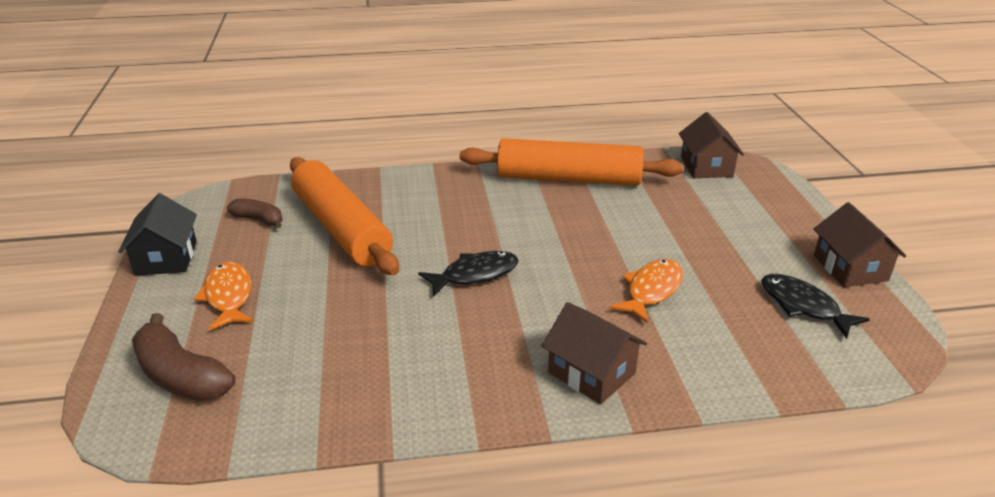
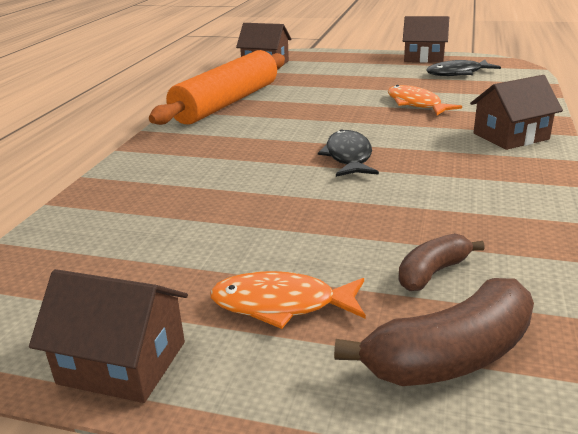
camera: 65 degrees left, 5 degrees down
(166, 258) = (122, 362): black house -> brown house
(259, 220) = (105, 267): brown banana -> brown banana (432, 272)
(341, 228) = (194, 211): orange rolling pin -> none

